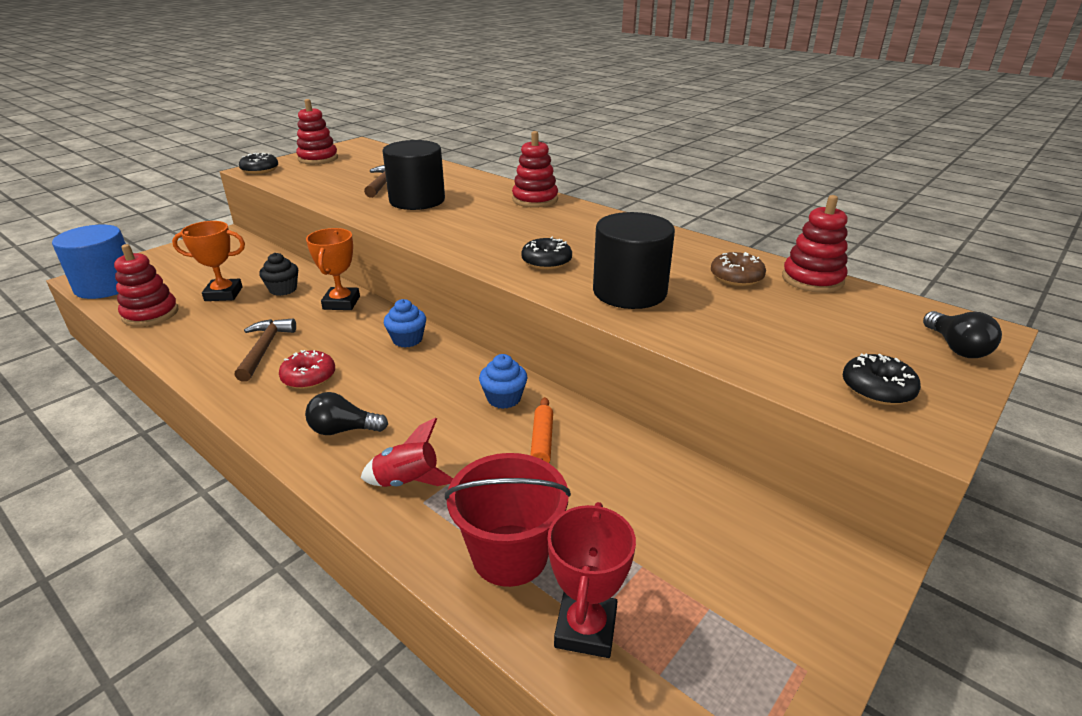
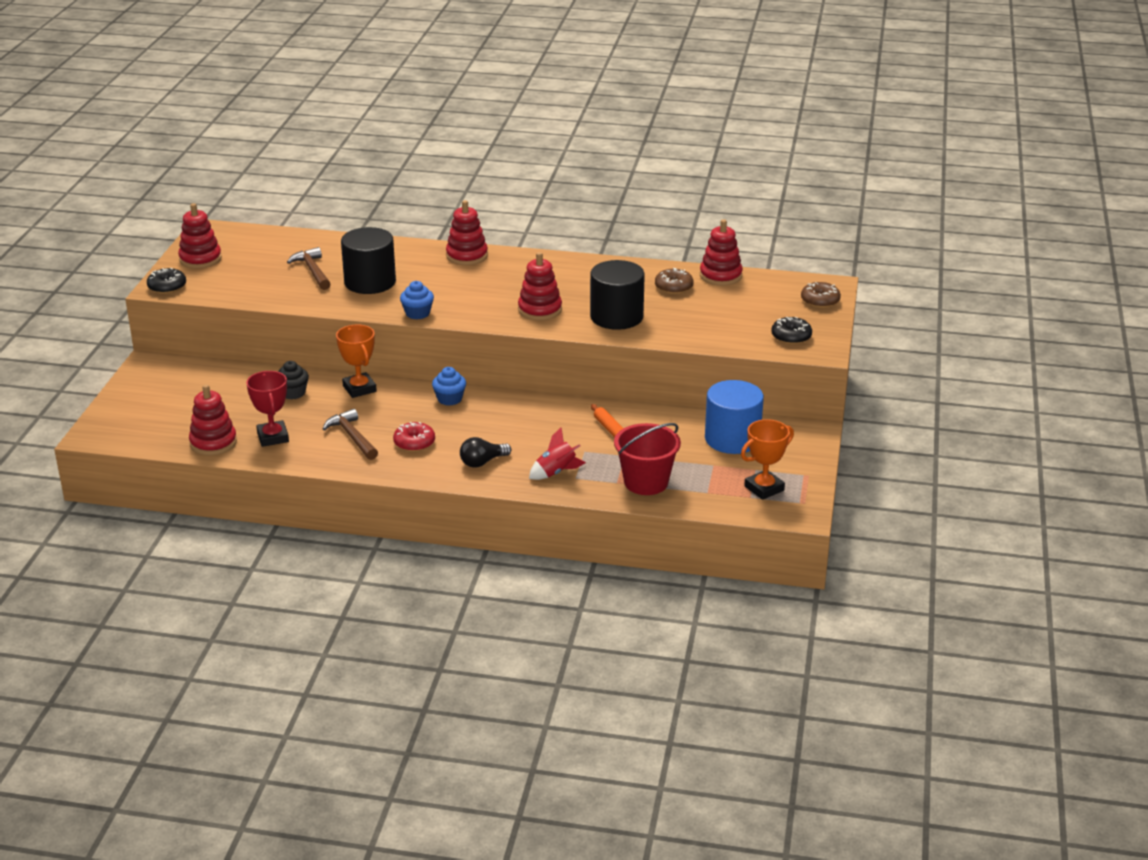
camera: 30 degrees left, 0 degrees up
(106, 286) = (126, 436): blue cylinder -> blue cylinder (732, 439)
(223, 294) = (247, 411): orange trophy -> orange trophy (764, 488)
(504, 398) = (562, 414): blue cupcake -> blue cupcake (417, 313)
(546, 262) = (540, 310): black donut -> red stacking toy
(585, 628) = (707, 494): red trophy -> red trophy (273, 437)
(956, 348) = (820, 301): black light bulb -> brown donut

